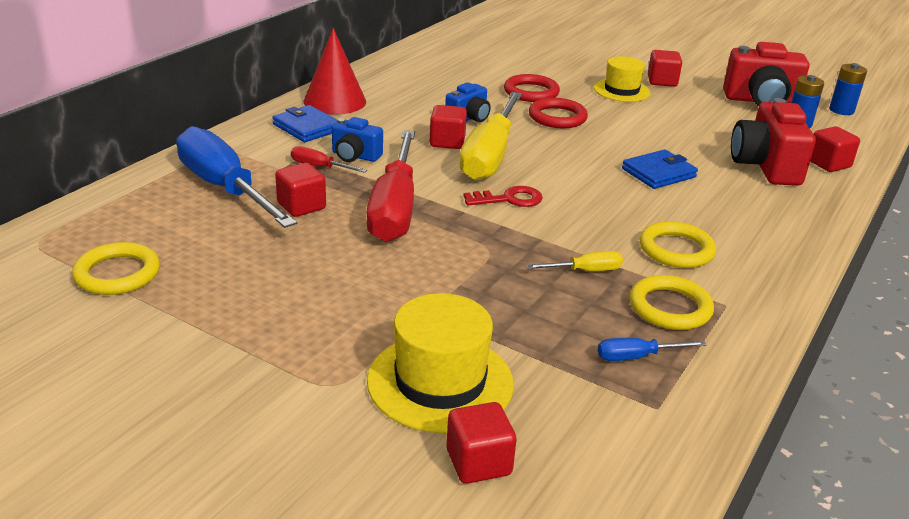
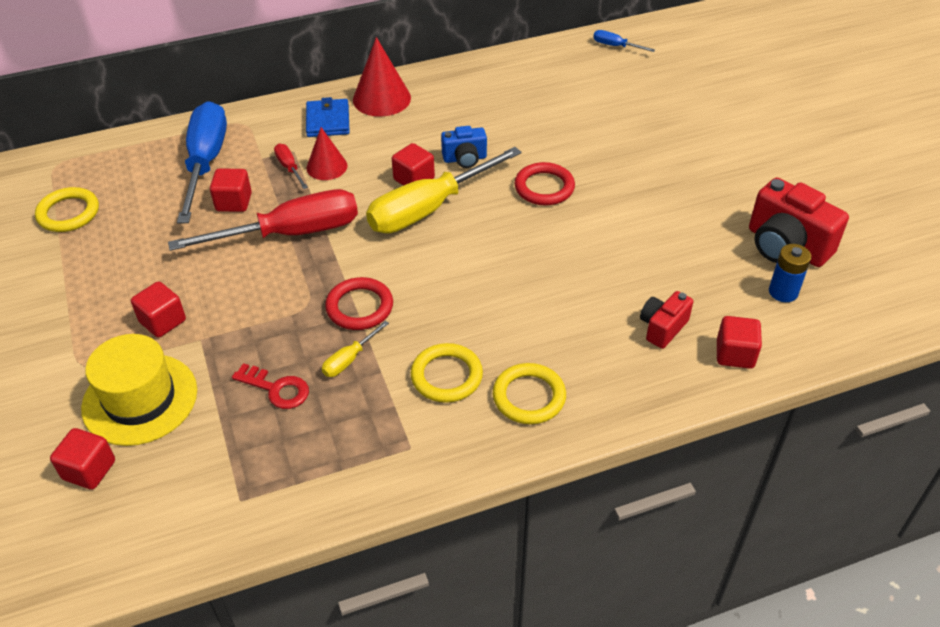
camera: 40 degrees right, 15 degrees up
(355, 156) = (327, 166): blue camera -> red cone
(394, 209) = (291, 233): red screwdriver -> red screwdriver turned 150 degrees counterclockwise
(509, 199) = (385, 262): red key -> red key (277, 389)
(531, 92) = (561, 147): red ring -> red ring (359, 307)
(585, 271) = (349, 359): yellow screwdriver -> yellow screwdriver turned 105 degrees clockwise
(621, 90) = (653, 177): yellow hat -> none
(636, 357) = (282, 453): blue screwdriver -> blue screwdriver (615, 46)
(658, 173) = (547, 290): blue wallet -> none
(662, 81) = (713, 180): red cube -> red cube (163, 321)
(670, 307) = (364, 426): yellow ring -> yellow ring (529, 397)
(765, 166) = (662, 328): red camera -> red camera, size x0.57
(841, 110) = (864, 295): blue battery -> none

